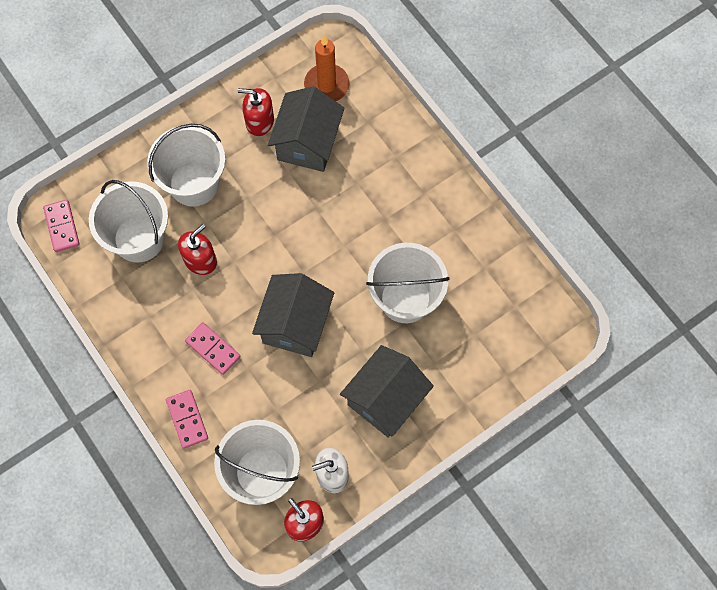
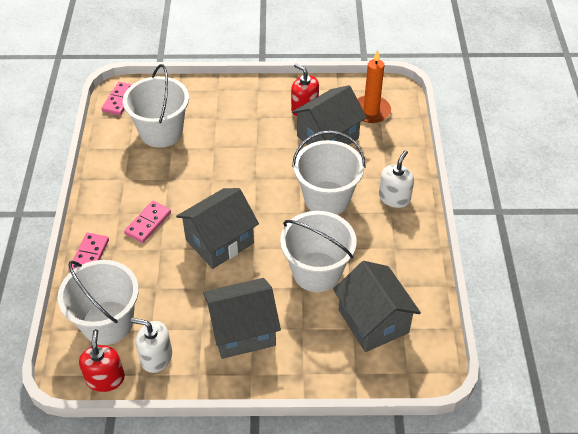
camera: 35 degrees right, 20 degrees down
(194, 183) = (227, 120): white bucket -> white bucket (327, 199)
(200, 260) = (190, 166): red soap dispenser -> none
(213, 349) = (148, 223): pink domino -> pink domino turned 45 degrees clockwise
(417, 175) = (394, 198): none -> white soap dispenser
(487, 316) = (373, 321): none -> grey house

